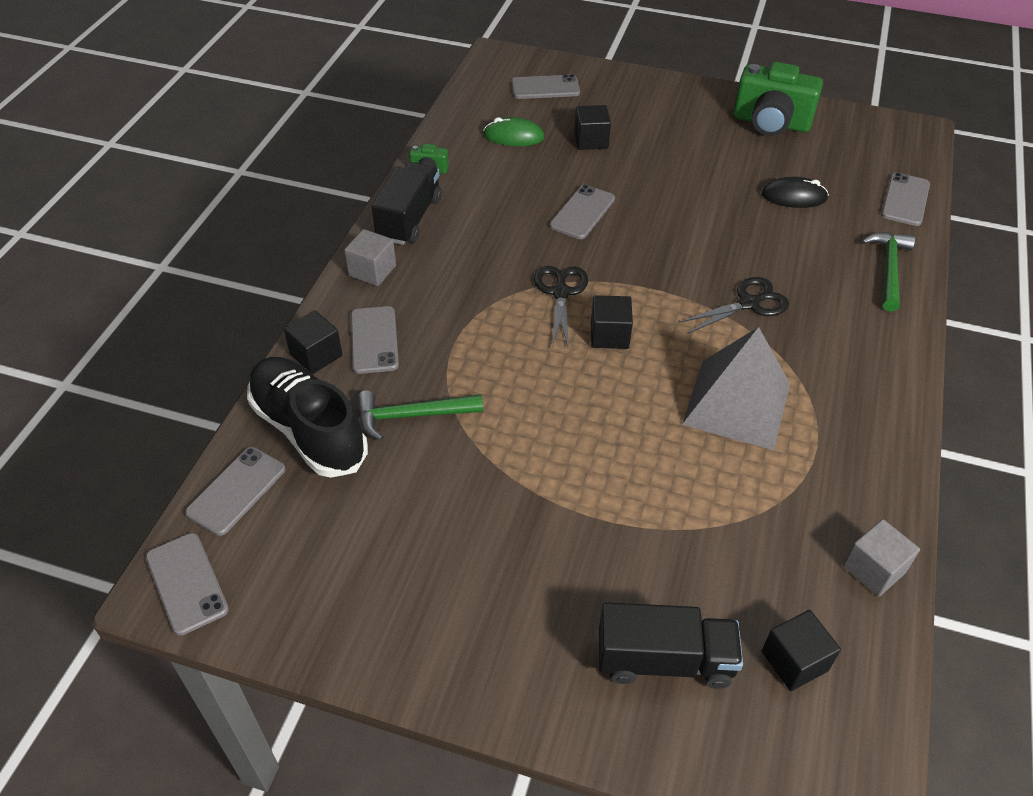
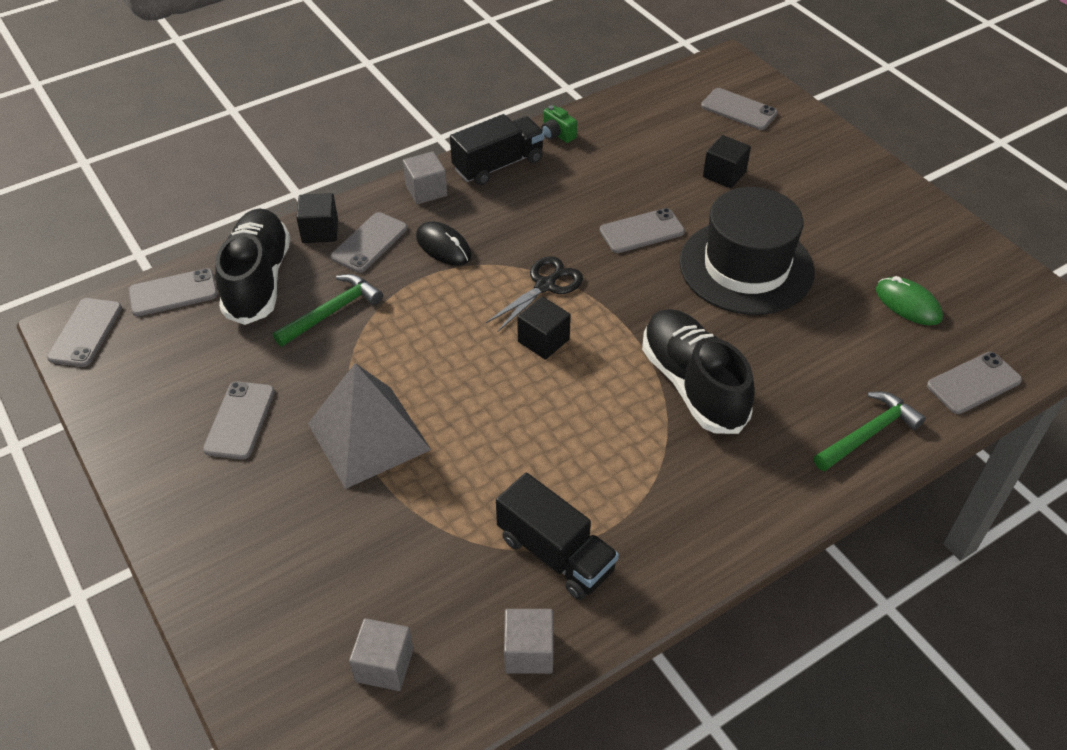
camera: 40 degrees right, 0 degrees up
(411, 416) = (332, 312): green hammer -> green hammer turned 105 degrees clockwise
(441, 558) = (240, 420): none -> grey phone
(513, 136) = (660, 139): green mouse -> green mouse (908, 304)
(664, 660) = (298, 593): black truck -> black truck (555, 553)
(684, 199) = (746, 267): none -> black hat
(736, 403) = (580, 455): grey pyramid -> grey pyramid (368, 436)
(748, 303) = (693, 385): black scissors -> black shoe
(771, 123) = (922, 242): green camera -> none
(794, 196) = (857, 319): black mouse -> black mouse (443, 247)
(794, 661) = (384, 665): black cube -> grey cube

